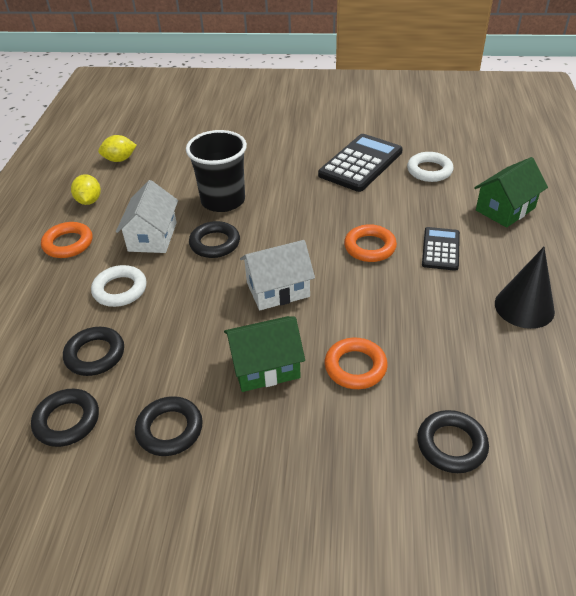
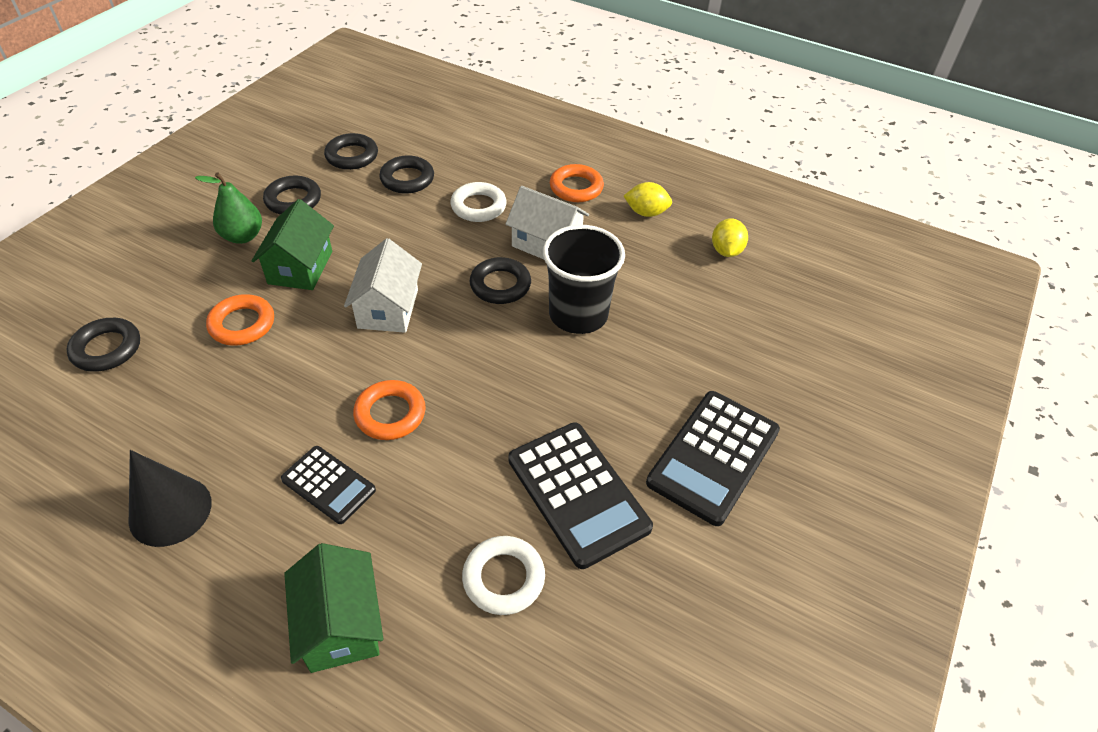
camera: 110 degrees right, 5 degrees up
(249, 438) = (243, 236): none -> green pear
(300, 131) = (713, 456): none -> black calculator

